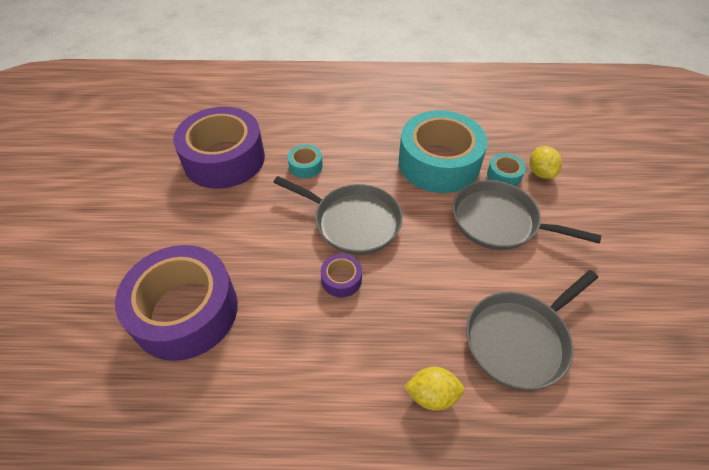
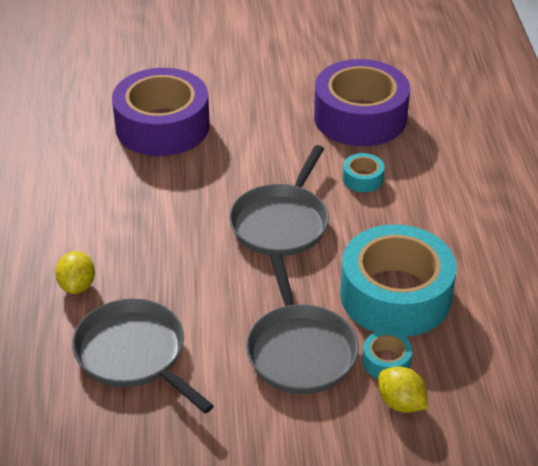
camera: 85 degrees right, 10 degrees down
(341, 279) = (202, 219): purple tape -> none
(499, 221) = (300, 350): grey pan -> grey pan turned 150 degrees clockwise
(540, 172) = (401, 403): yellow lemon -> yellow lemon turned 60 degrees clockwise

